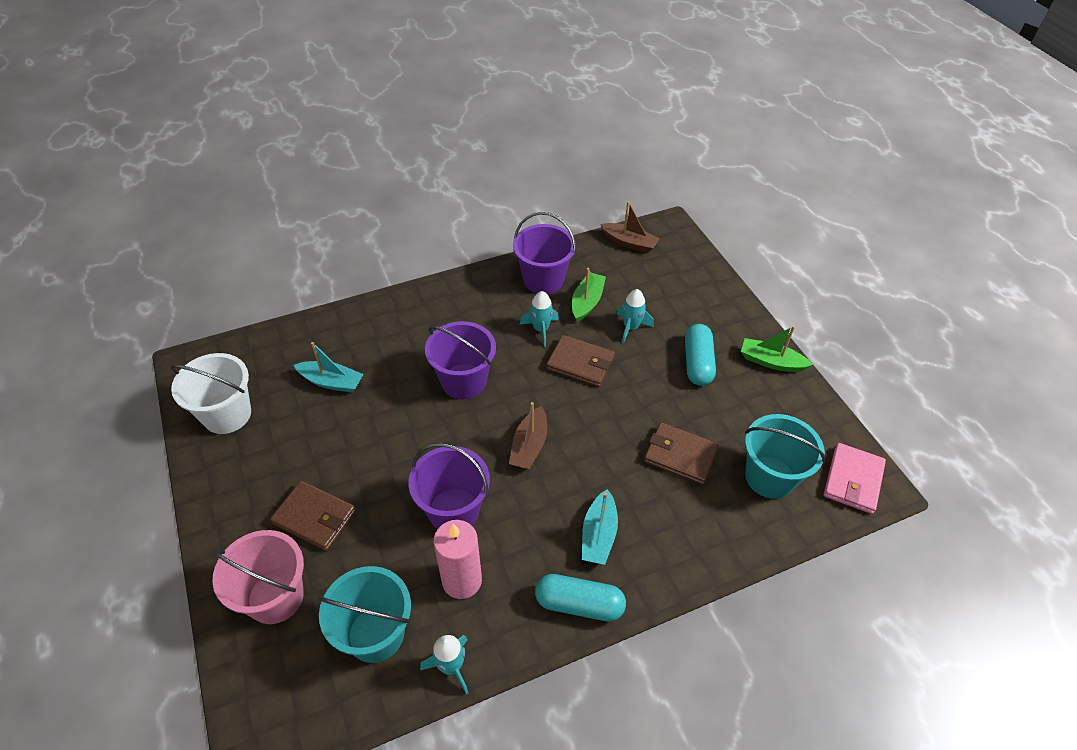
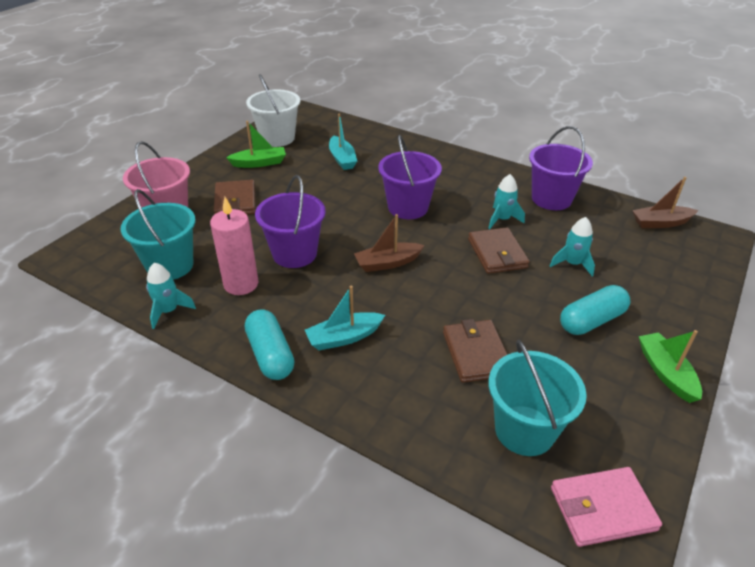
camera: 55 degrees right, 10 degrees down
(587, 302) = (563, 229): green boat -> green boat (259, 163)
(629, 243) = (661, 223): brown boat -> brown boat turned 90 degrees clockwise

